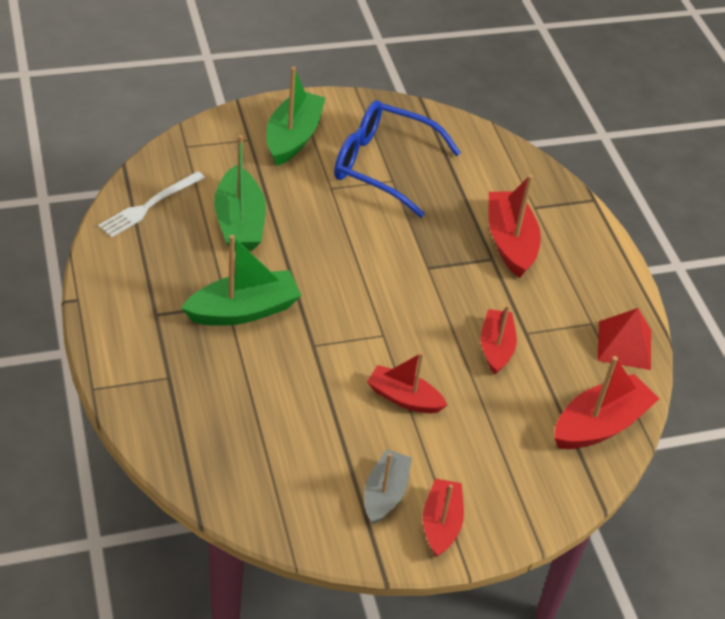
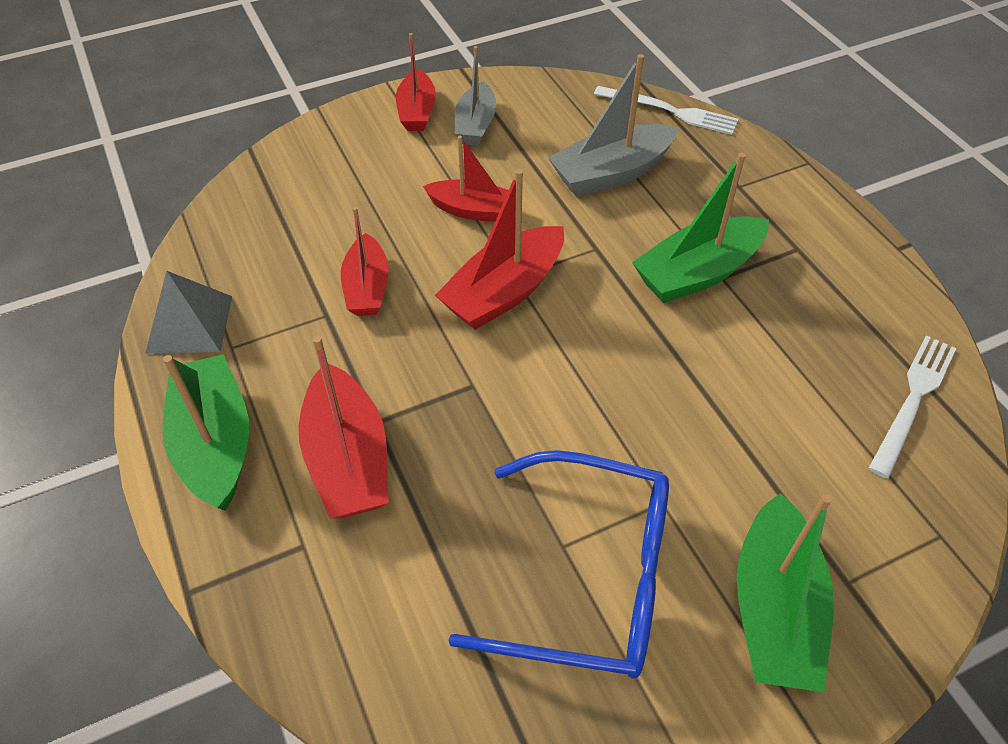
camera: 175 degrees right, 5 degrees up
(187, 473) = (670, 111): none -> white fork
(239, 222) = (770, 400): green boat -> green boat (215, 443)
(274, 412) = (611, 173): none -> grey boat
(600, 425) = (241, 222): red boat -> red boat (504, 291)
(624, 345) = (189, 324): red pyramid -> grey pyramid

